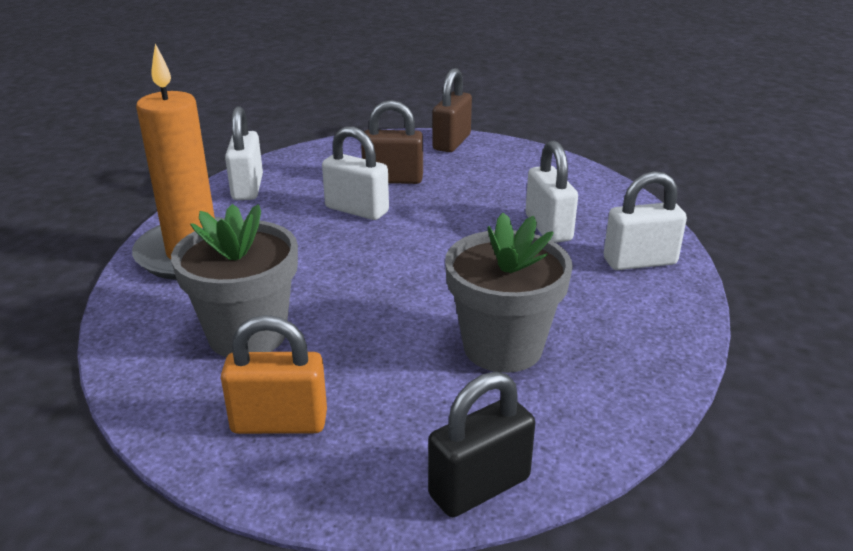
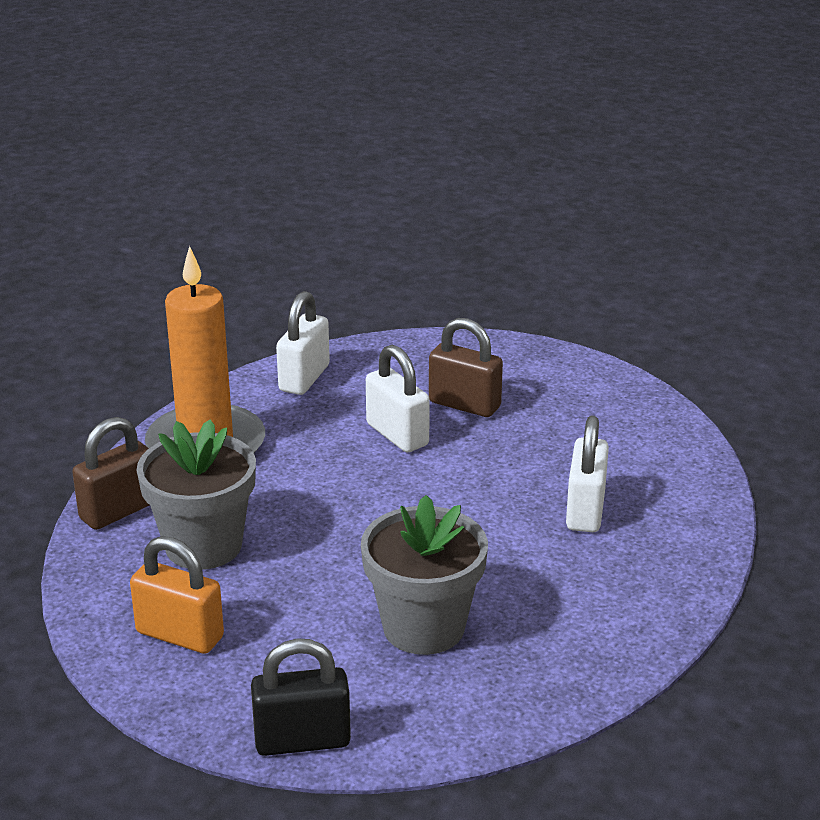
camera: 25 degrees right, 0 degrees up
(451, 142) = (571, 369): brown padlock -> brown padlock (119, 511)
(639, 261) = (649, 578): white padlock -> none

